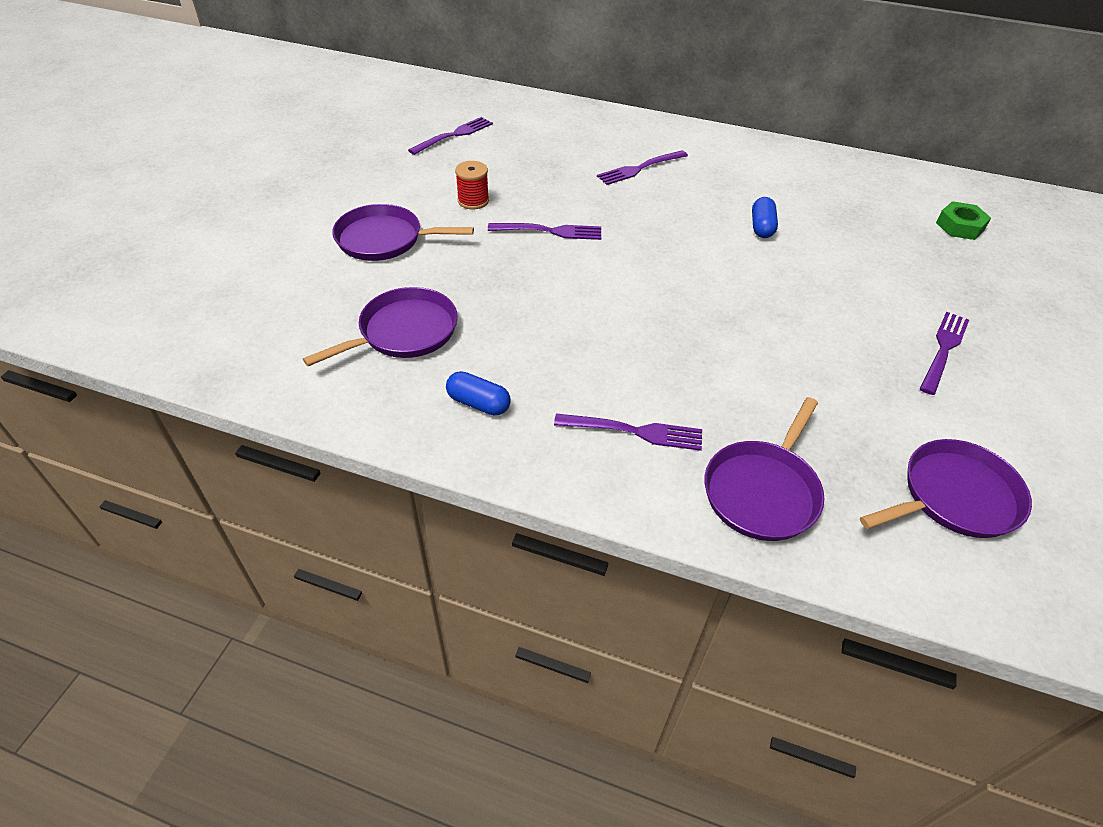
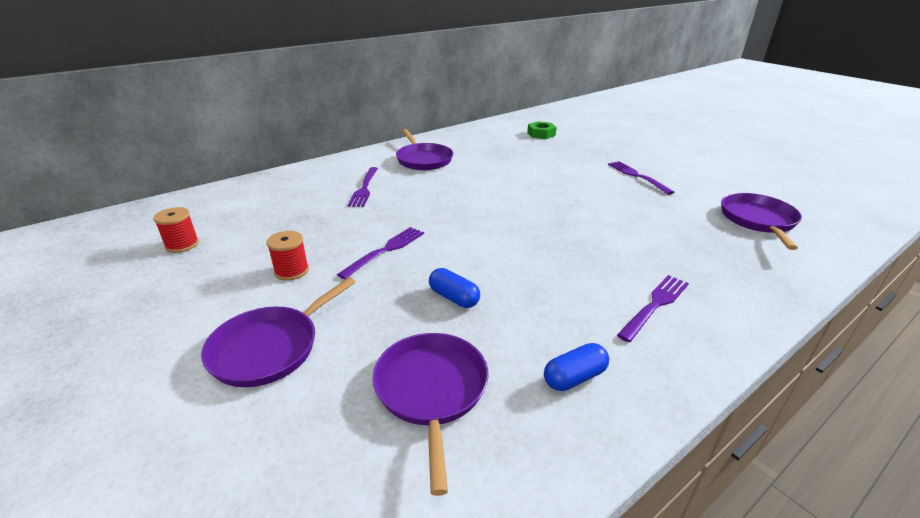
camera: 55 degrees left, 15 degrees down
(453, 135) = (182, 245): purple fork -> red spool
(762, 227) = (481, 177): blue capsule -> blue capsule (454, 297)
(762, 491) = (737, 277): purple pan -> purple pan (423, 160)

